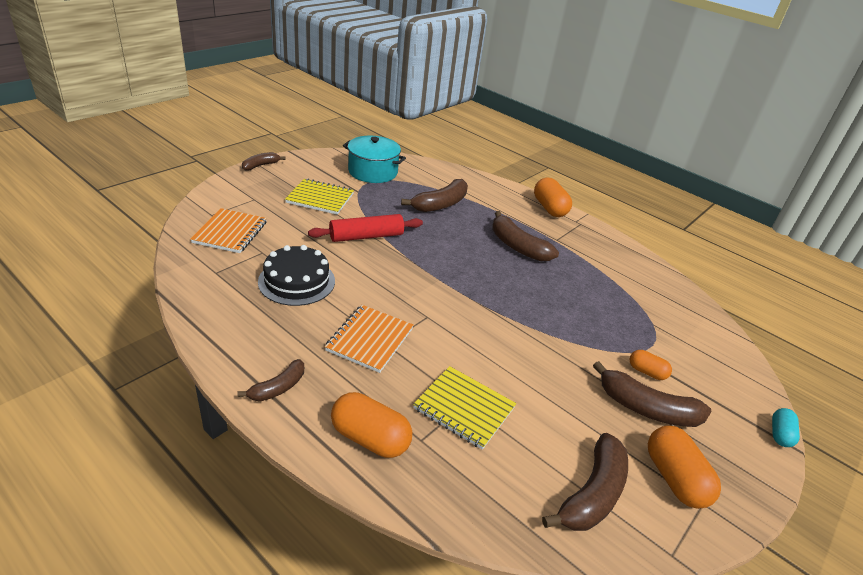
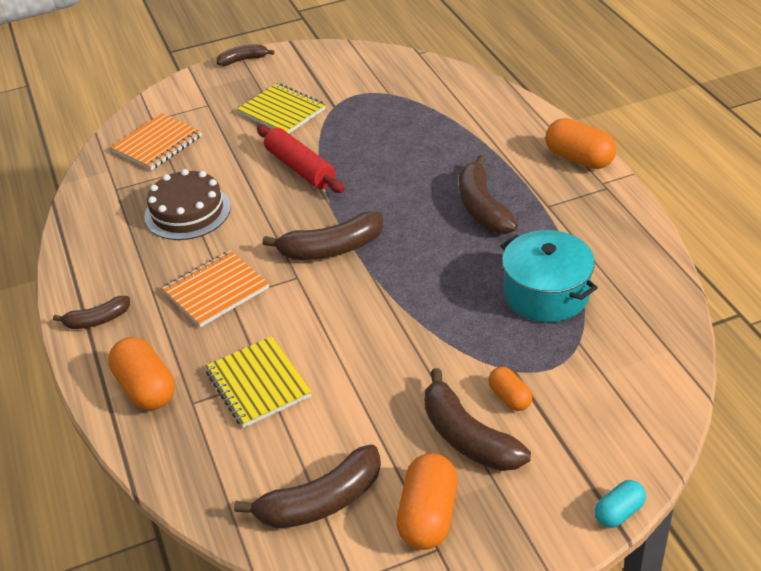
camera: 35 degrees right, 5 degrees up
(296, 281) = (187, 212): black cake -> brown cake
(366, 236) = (300, 168): red rolling pin -> red rolling pin turned 45 degrees clockwise
(373, 172) = (373, 79): turquoise pot -> turquoise pot (546, 294)
(440, 204) = (426, 136): brown banana -> brown banana (331, 249)
(549, 208) = (579, 159): orange capsule -> orange capsule turned 60 degrees counterclockwise

